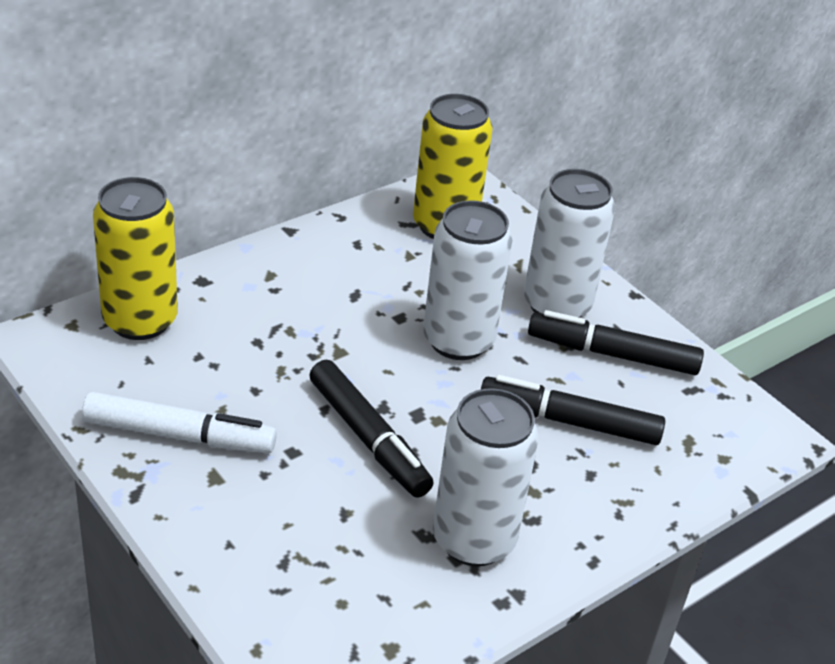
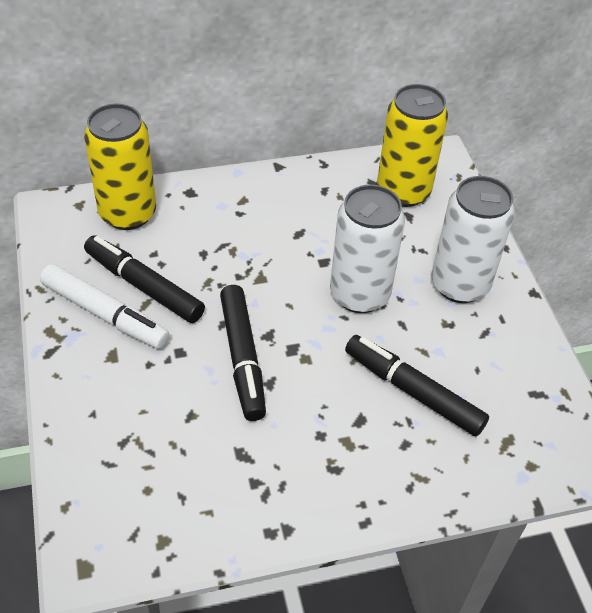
camera: 25 degrees right, 10 degrees up
(473, 540) = (277, 471): white can -> none
(612, 354) = (483, 342): black marker -> black marker (144, 286)

